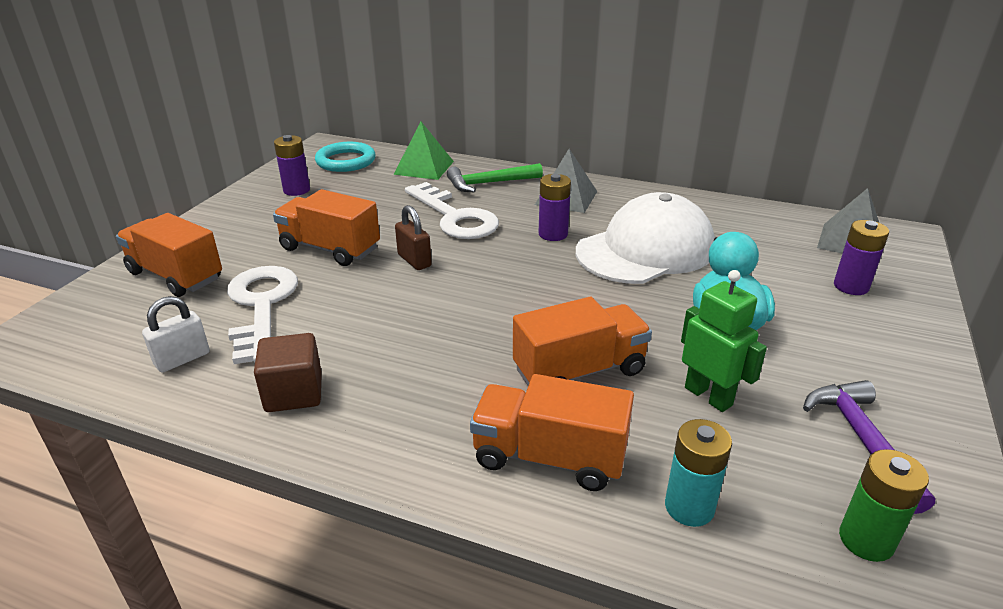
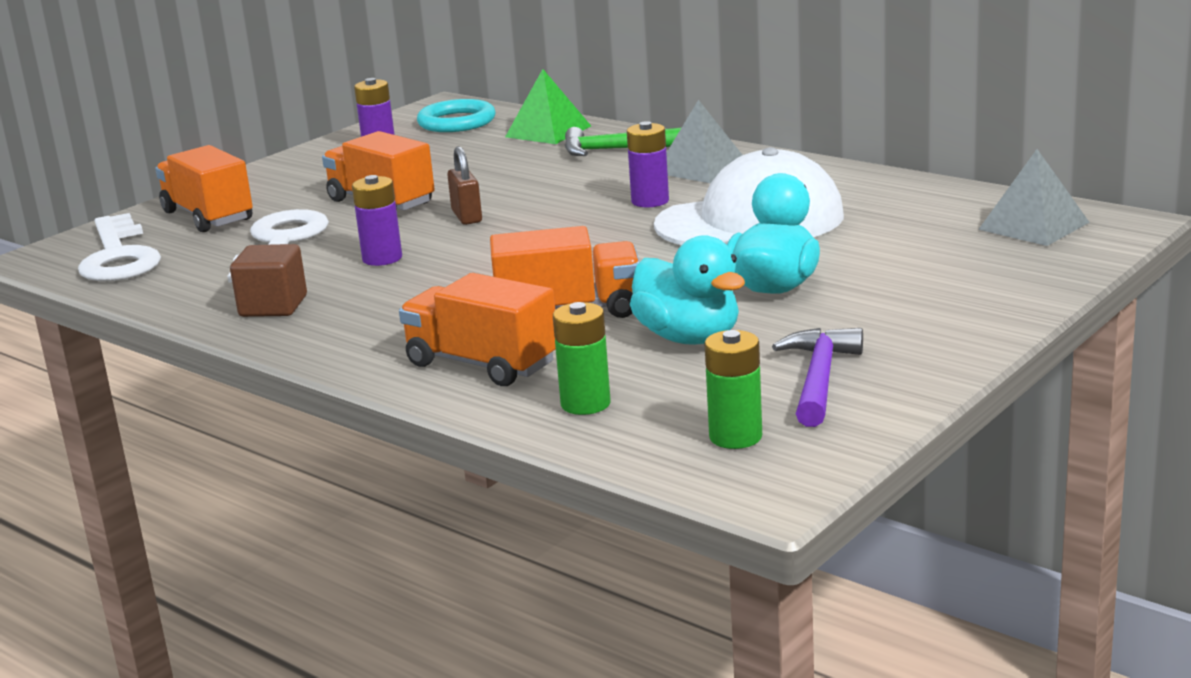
camera: 20 degrees right, 10 degrees down
(182, 359) = (184, 277): white padlock -> none
(455, 217) = (545, 180): white key -> white key (119, 257)
(689, 507) = (585, 404): turquoise battery -> green battery
(708, 396) = (689, 338): green robot -> turquoise duck
(851, 286) = (974, 266): purple battery -> purple battery (382, 258)

